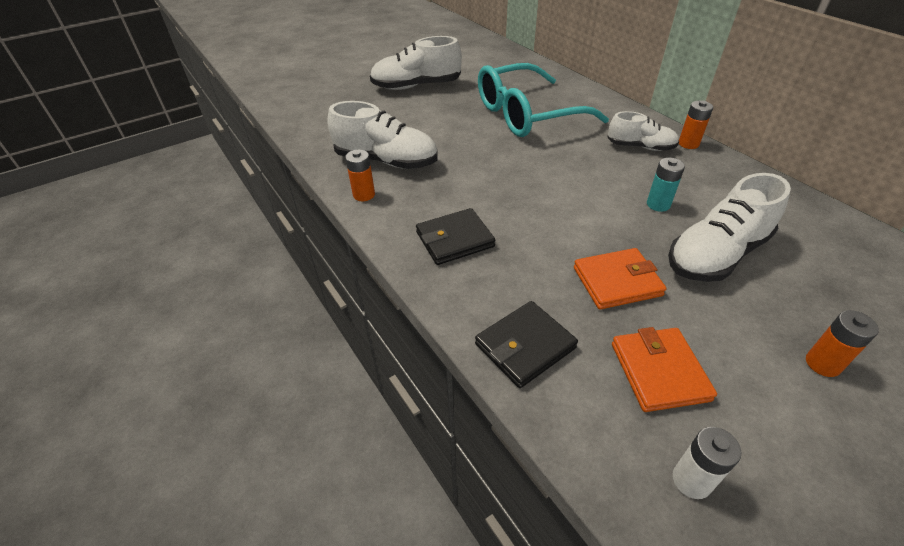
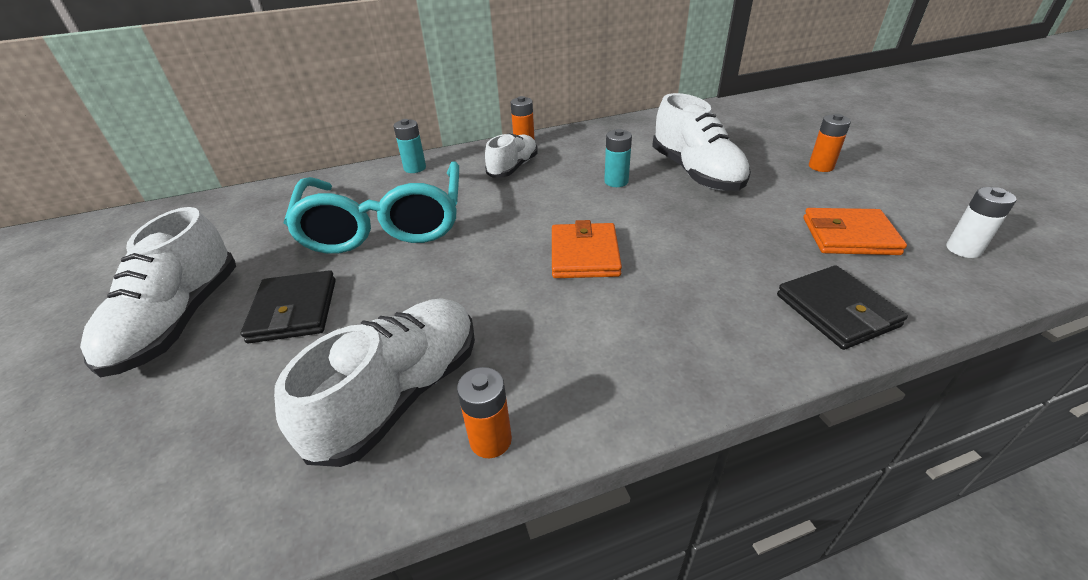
camera: 75 degrees left, 5 degrees down
(454, 239) = (643, 338): black wallet -> black wallet (294, 310)
(605, 105) = (415, 168): none -> turquoise battery
(617, 281) = (731, 230): orange wallet -> orange wallet (584, 254)

